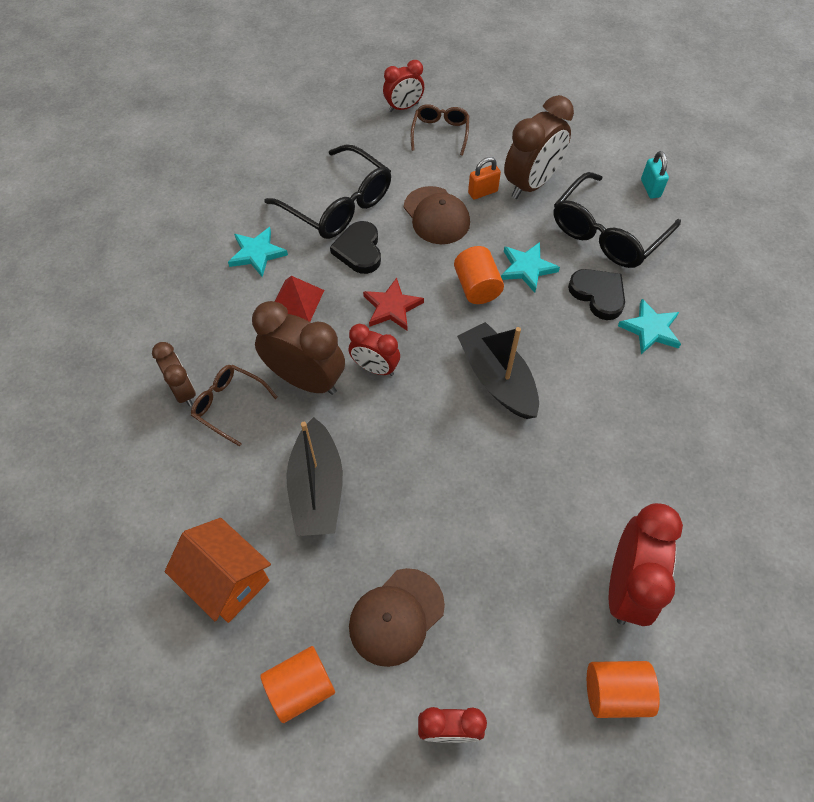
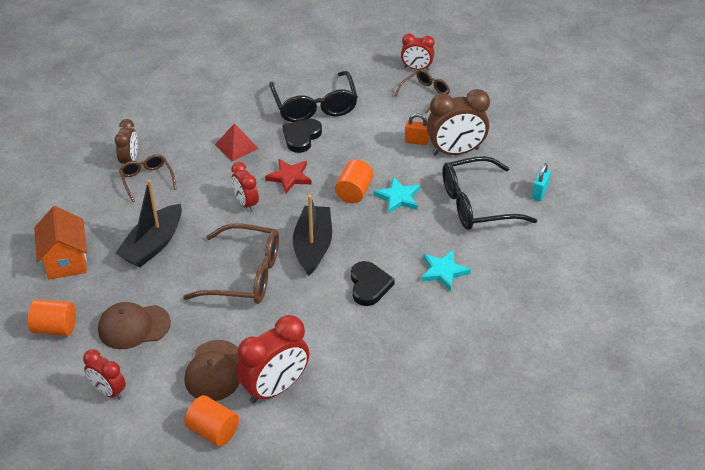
camera: 35 degrees right, 15 degrees down
(257, 253) = (239, 110): turquoise star -> none
(306, 379) = (201, 189): brown clock -> none
(436, 216) = (371, 140): brown cap -> brown cap (214, 371)
(459, 461) = (245, 275): none -> brown glasses
(598, 295) = (429, 235): black heart -> black heart (369, 285)

